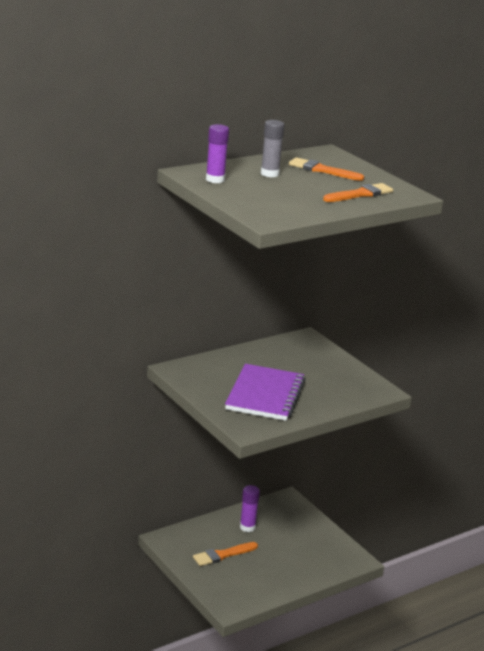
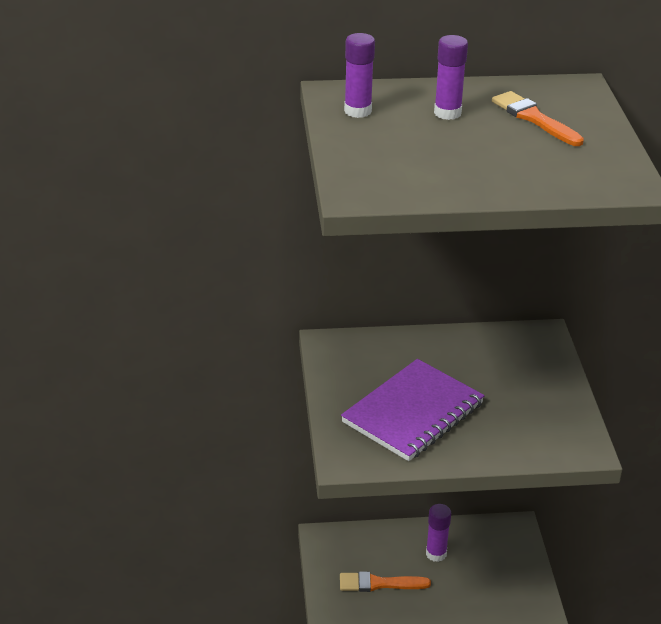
camera: 30 degrees right, 10 degrees up
(269, 174) = (447, 113): grey glue stick -> purple glue stick
(360, 194) = (548, 171): orange brush -> none

